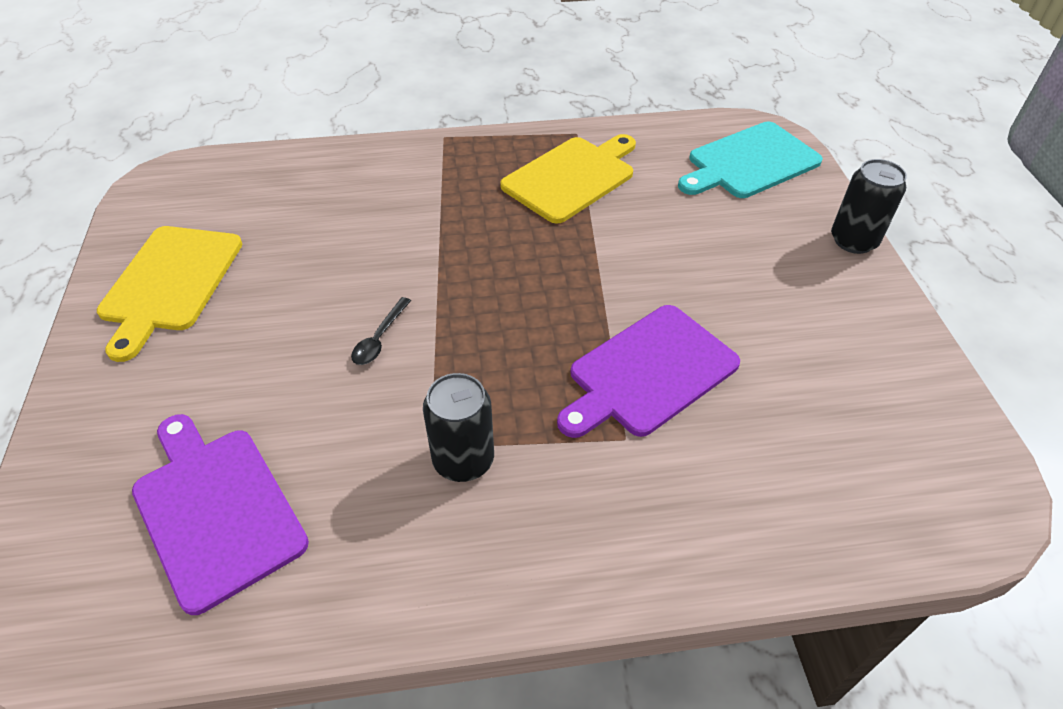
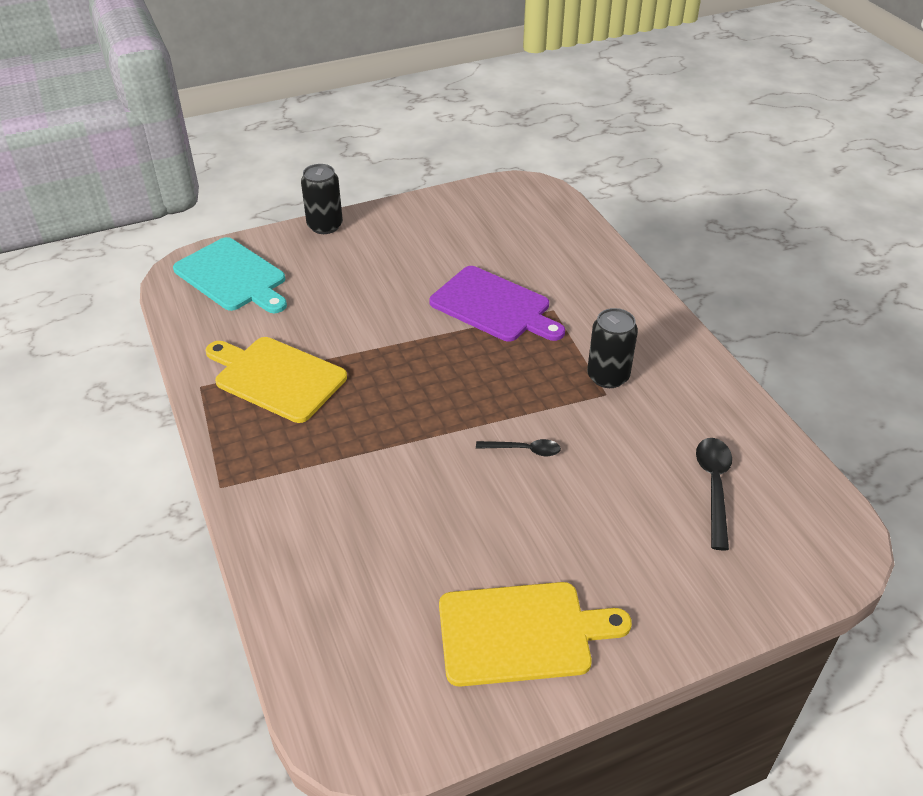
camera: 105 degrees left, 5 degrees down
(216, 509) = (714, 487): purple cutting board -> black spoon

